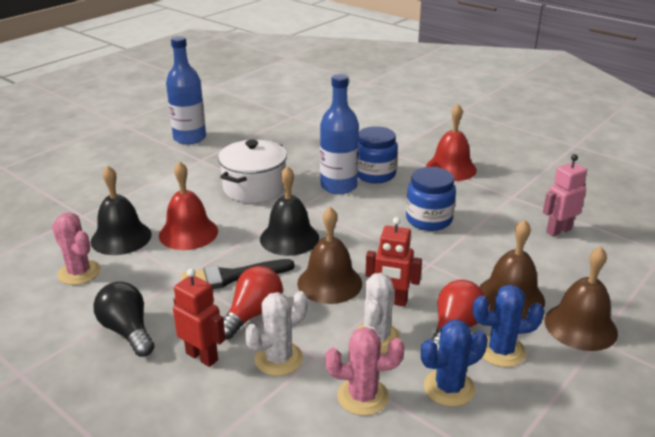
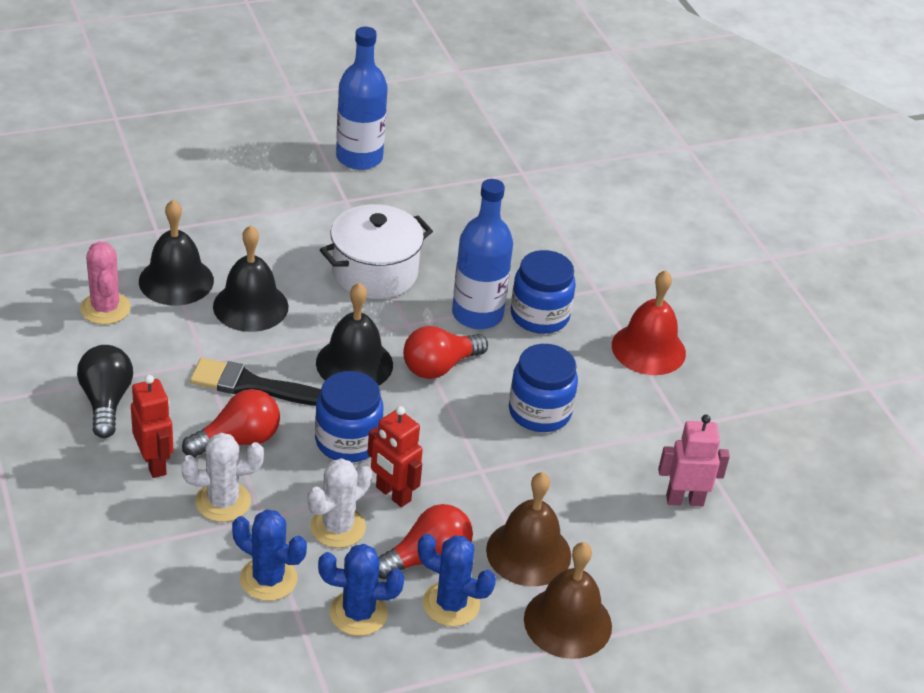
camera: 25 degrees right, 10 degrees up
(188, 233) = (250, 306): red bell -> black bell
(329, 283) = (348, 441): brown bell -> blue jar
(344, 220) = (439, 366): none -> red light bulb
(362, 396) = (268, 579): pink cactus -> blue cactus

